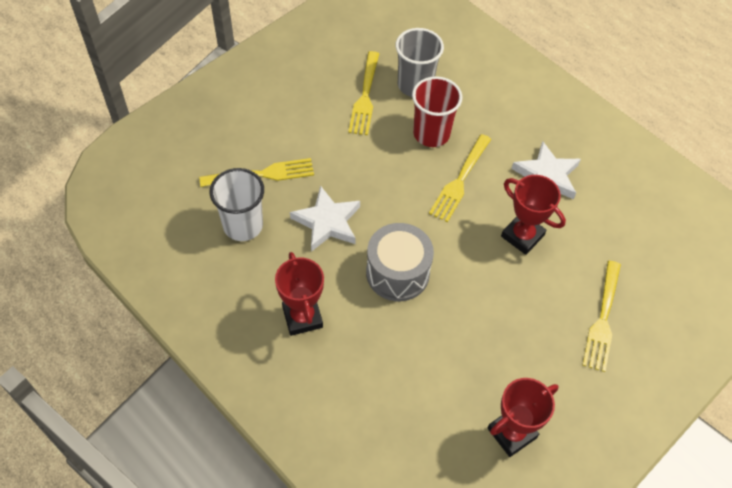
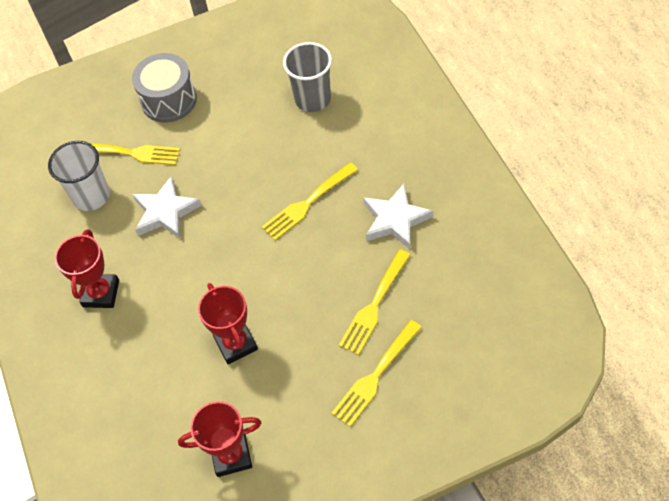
camera: 30 degrees right, 0 degrees up
(365, 96) = (260, 99): yellow fork -> yellow fork (374, 304)
(397, 273) = (204, 276): grey drum -> grey drum (169, 100)
(431, 134) = (304, 151): red cup -> none
(522, 236) = (339, 272): red trophy -> red trophy (236, 344)

